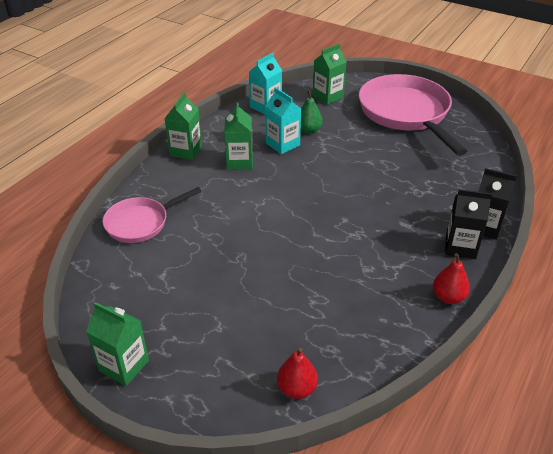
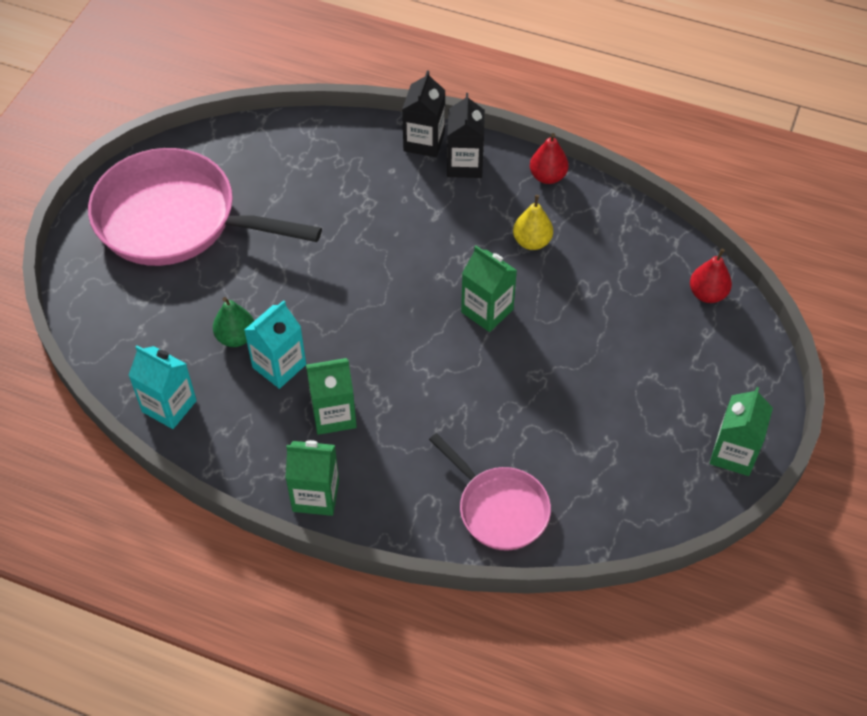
camera: 100 degrees left, 15 degrees up
(328, 96) = (129, 322): green carton -> green carton (487, 311)
(373, 275) = (532, 241): none -> yellow pear
(406, 113) = (175, 219): pink pan -> pink pan turned 45 degrees clockwise

